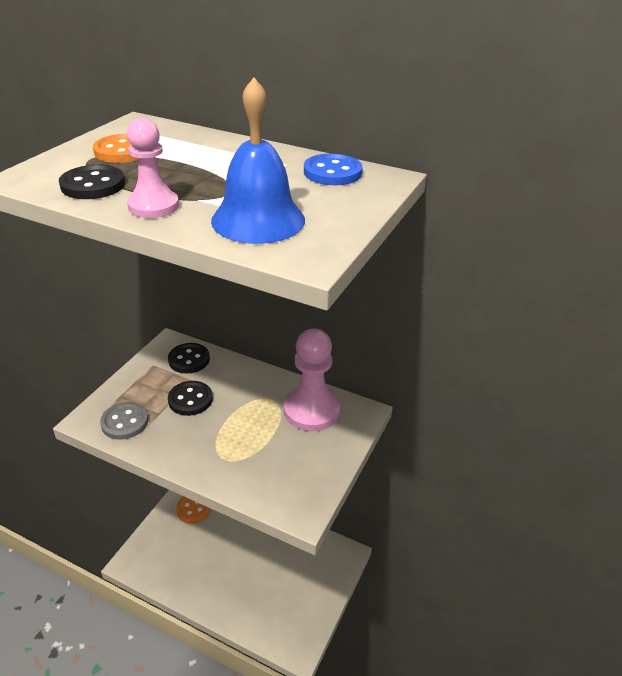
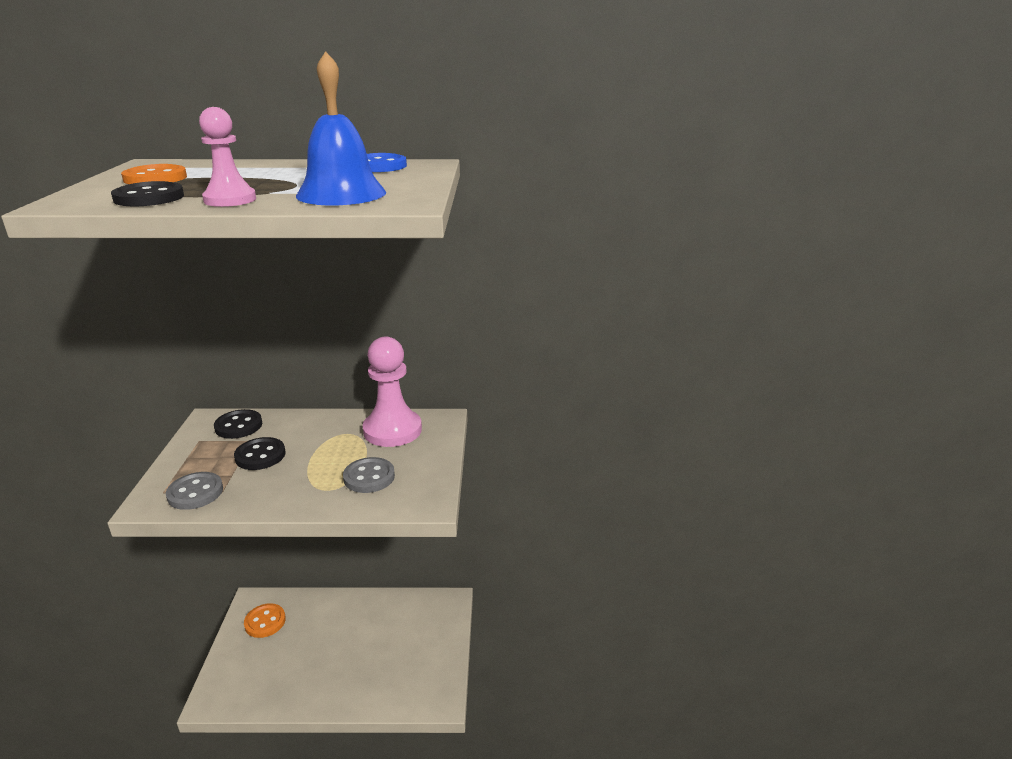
camera: 25 degrees left, 10 degrees down
(265, 459) = (369, 477): none -> grey button

